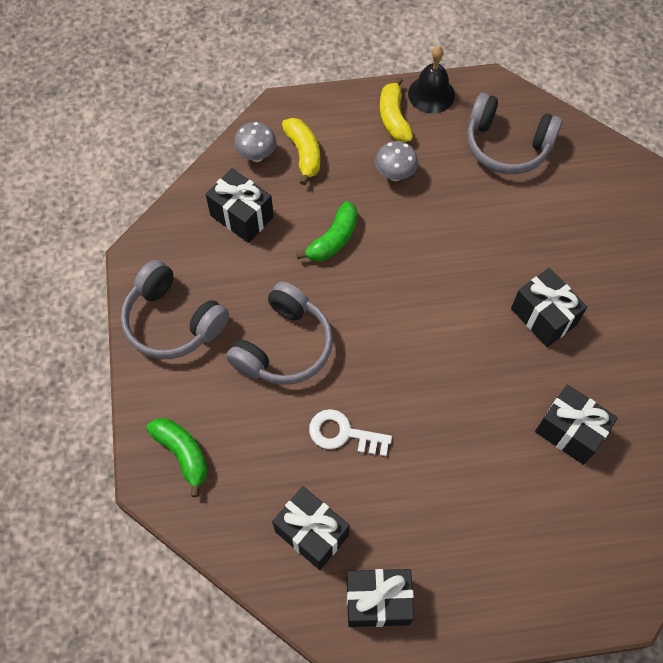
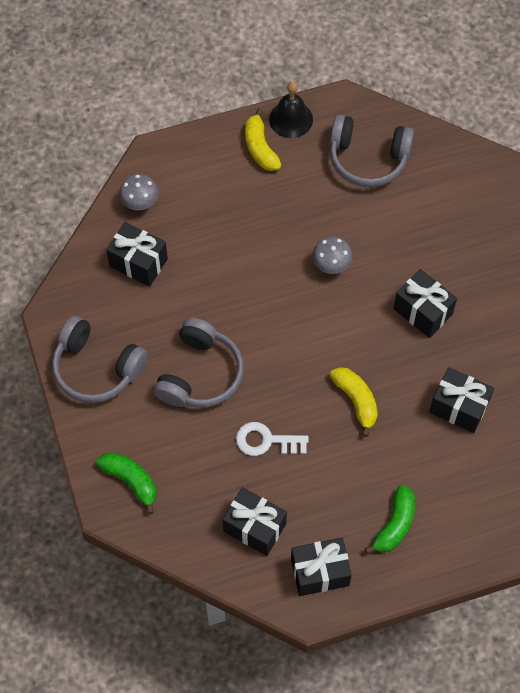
camera: 10 degrees left, 0 degrees up
(304, 153) = (183, 194): yellow banana -> yellow banana (356, 401)
(333, 239) = (225, 271): green banana -> green banana (395, 524)
(395, 174) = (270, 202): grey mushroom -> grey mushroom (331, 265)

